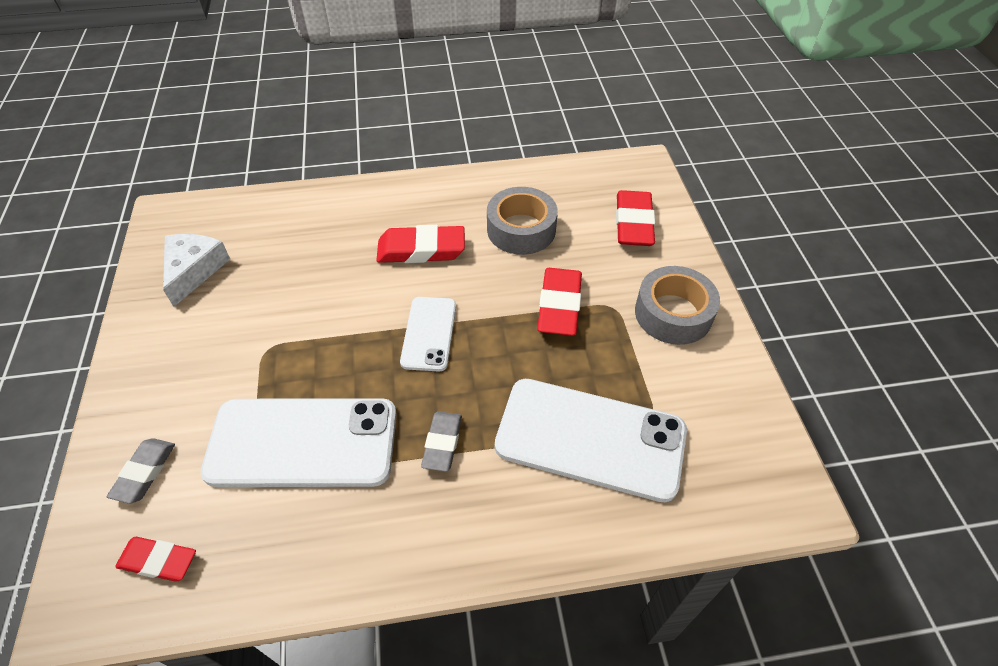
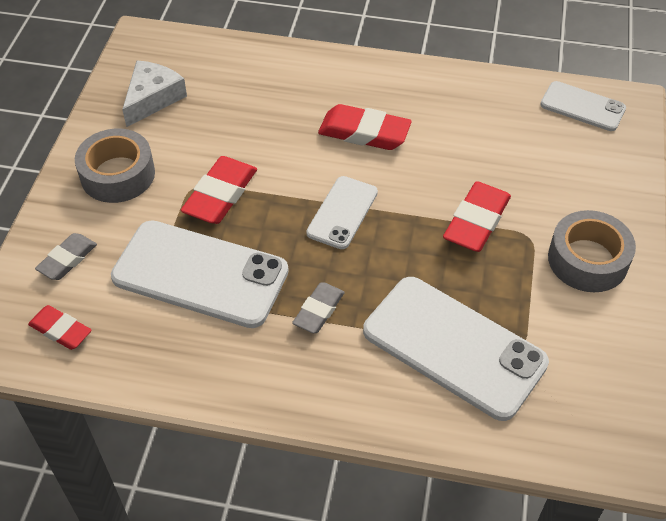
camera: 20 degrees right, 0 degrees up
(521, 229) = (470, 138): grey tape -> grey tape (117, 174)
(607, 177) = (582, 106): none -> white phone
(633, 223) = (589, 161): red eraser -> red eraser (220, 195)

